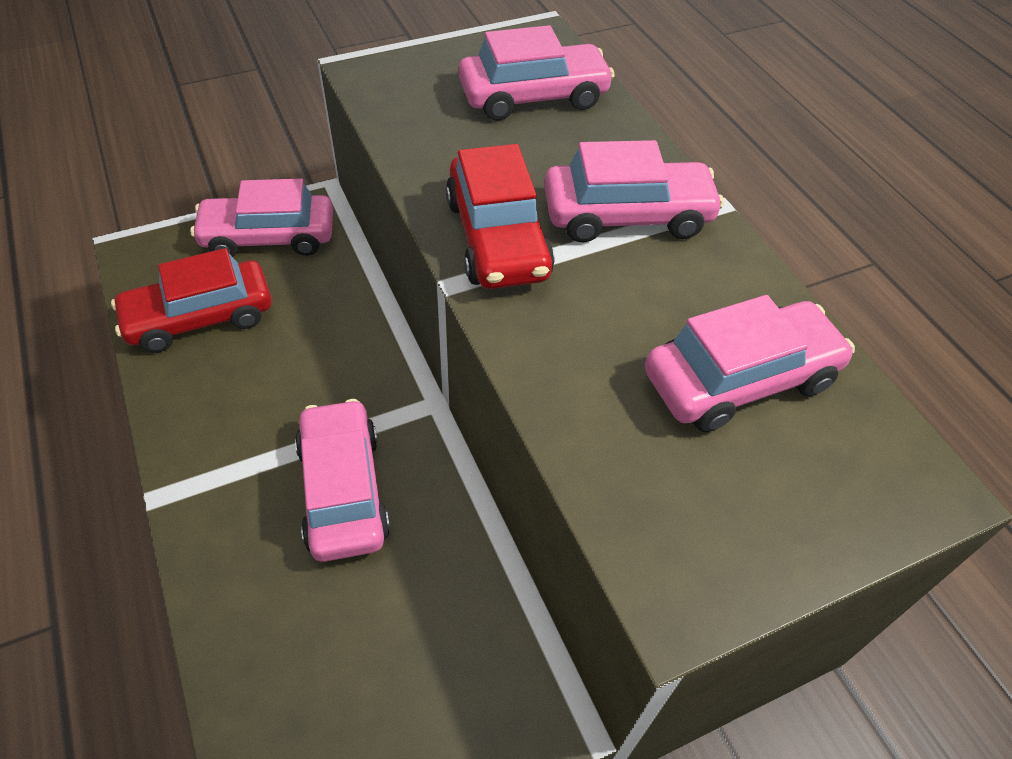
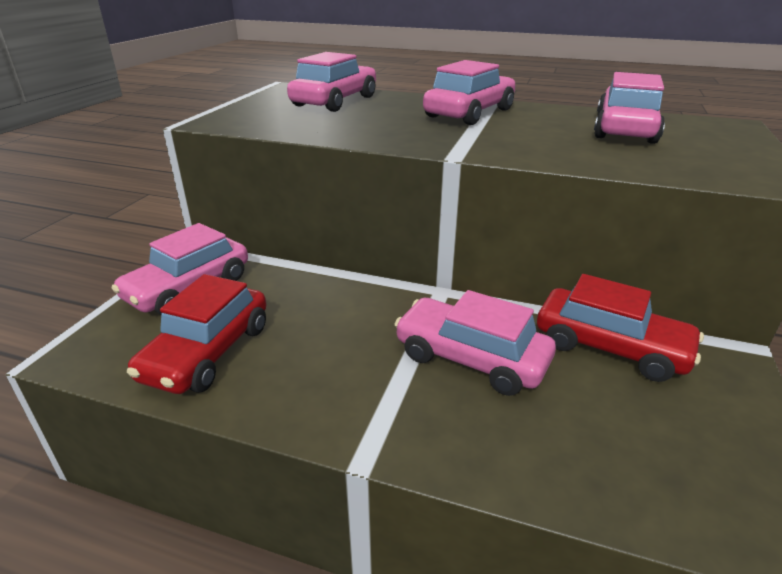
camera: 45 degrees left, 20 degrees down
(498, 238) = (435, 138): red car -> red car (610, 347)

